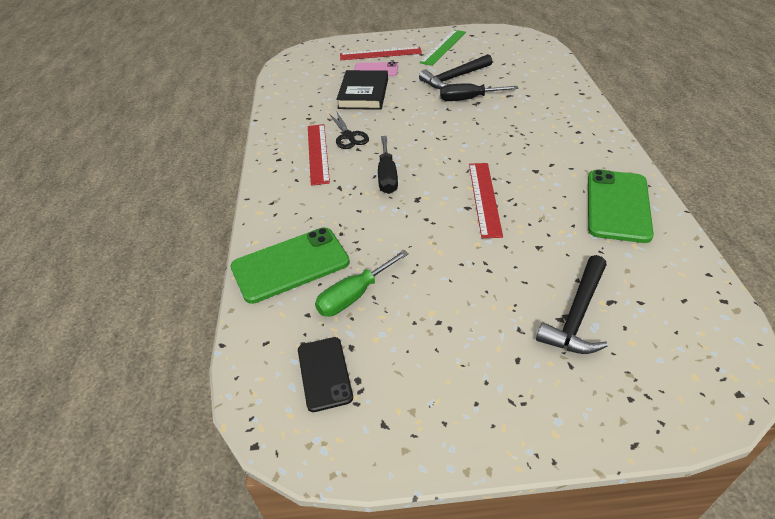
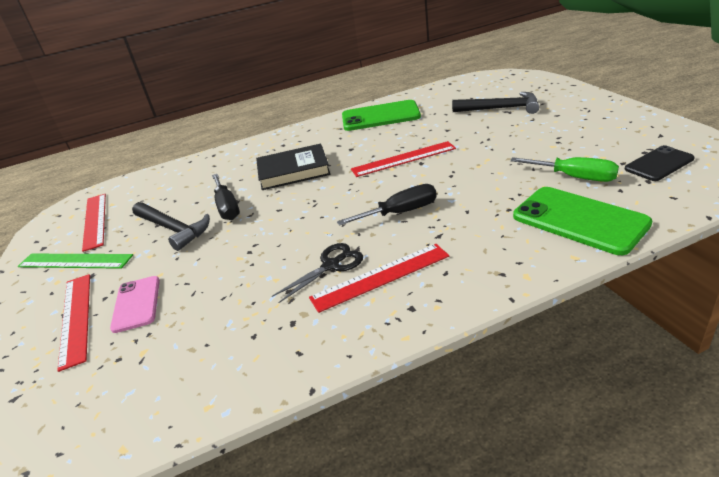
camera: 105 degrees left, 10 degrees down
(363, 94) = (214, 291): black book -> black book (293, 171)
(495, 48) = (94, 220): none -> red ruler

